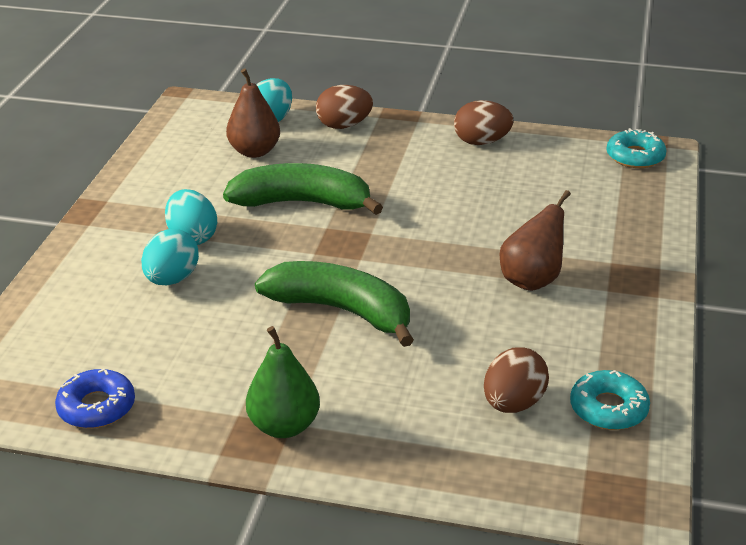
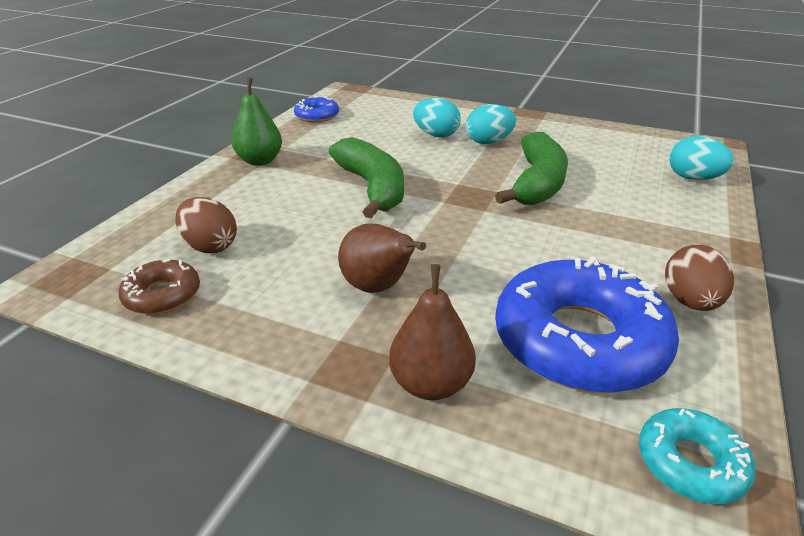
camera: 100 degrees right, 0 degrees up
(254, 151) = (627, 168): brown pear -> brown pear (431, 384)
(342, 311) = (372, 188): green banana -> green banana turned 60 degrees counterclockwise
(344, 125) = (697, 214): brown egg -> none
(550, 186) = (579, 340): none -> blue donut
(608, 408) = (162, 295): turquoise donut -> brown donut

